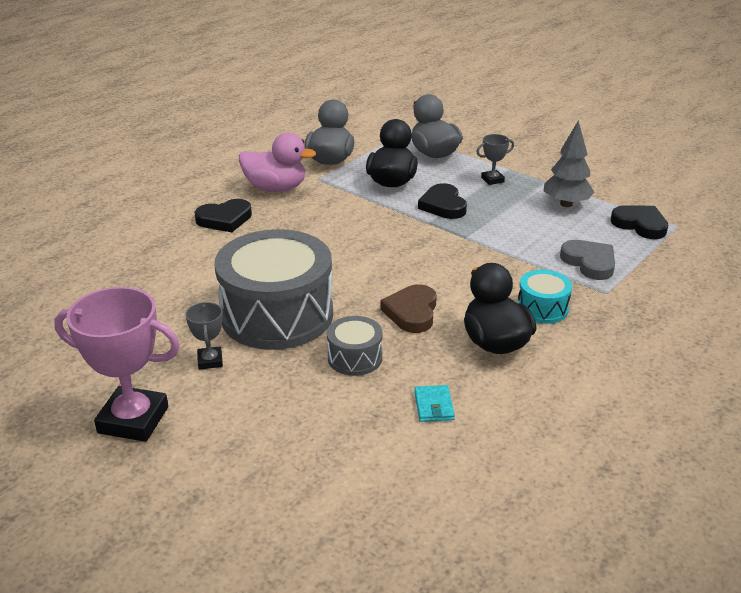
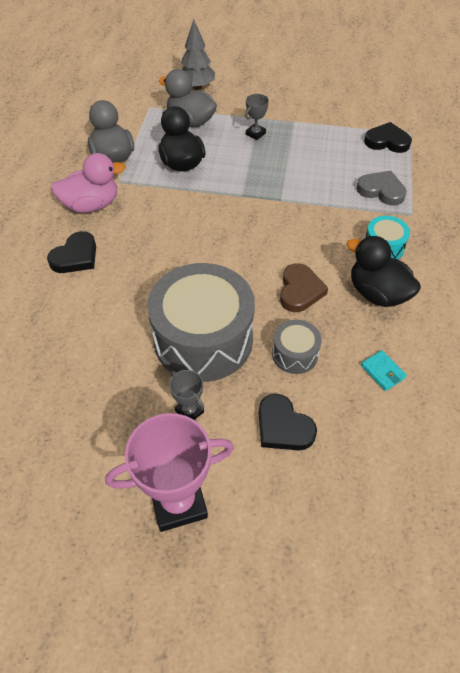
camera: 30 degrees left, 20 degrees up
(412, 312) = (300, 291): brown heart -> brown heart turned 150 degrees counterclockwise
(443, 205) = (240, 174): black heart -> black heart (283, 427)
(566, 204) = (325, 139): grey tree -> grey tree (197, 87)

